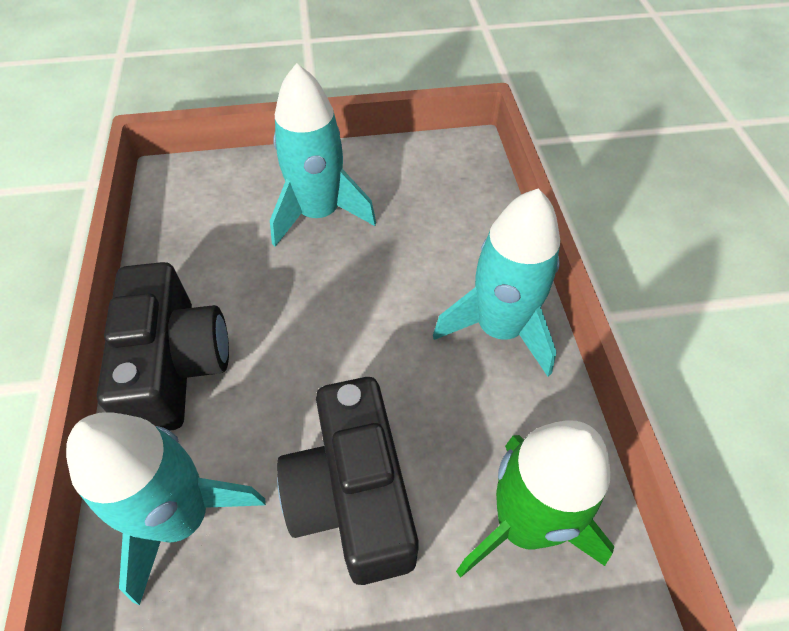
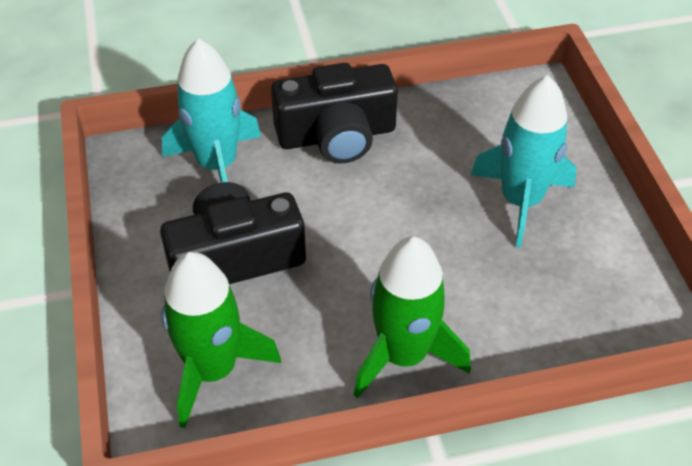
camera: 85 degrees right, 5 degrees down
(499, 328) = (403, 355): turquoise rocket -> green rocket

